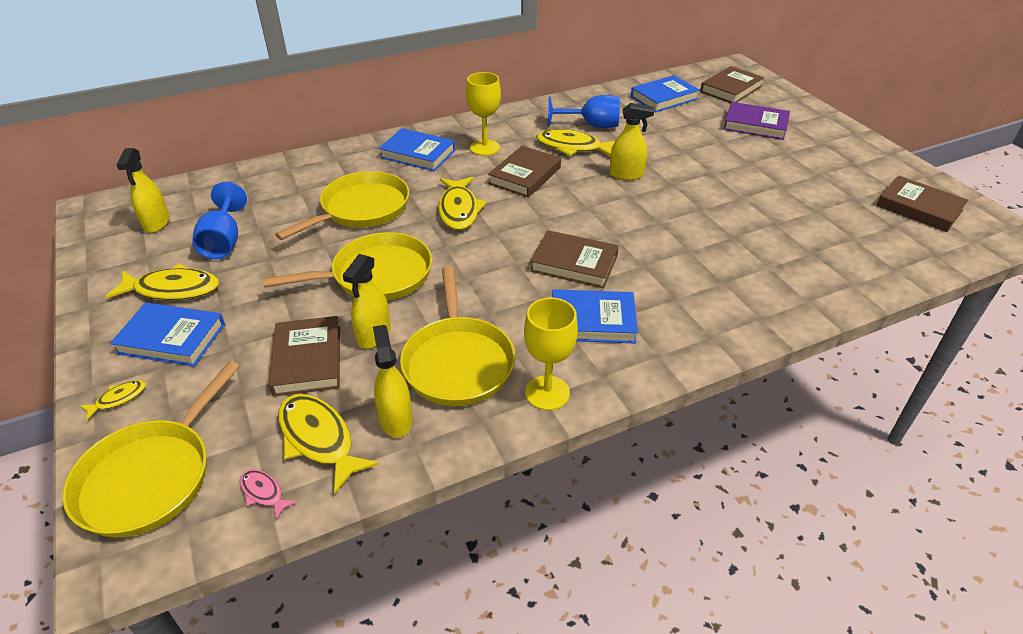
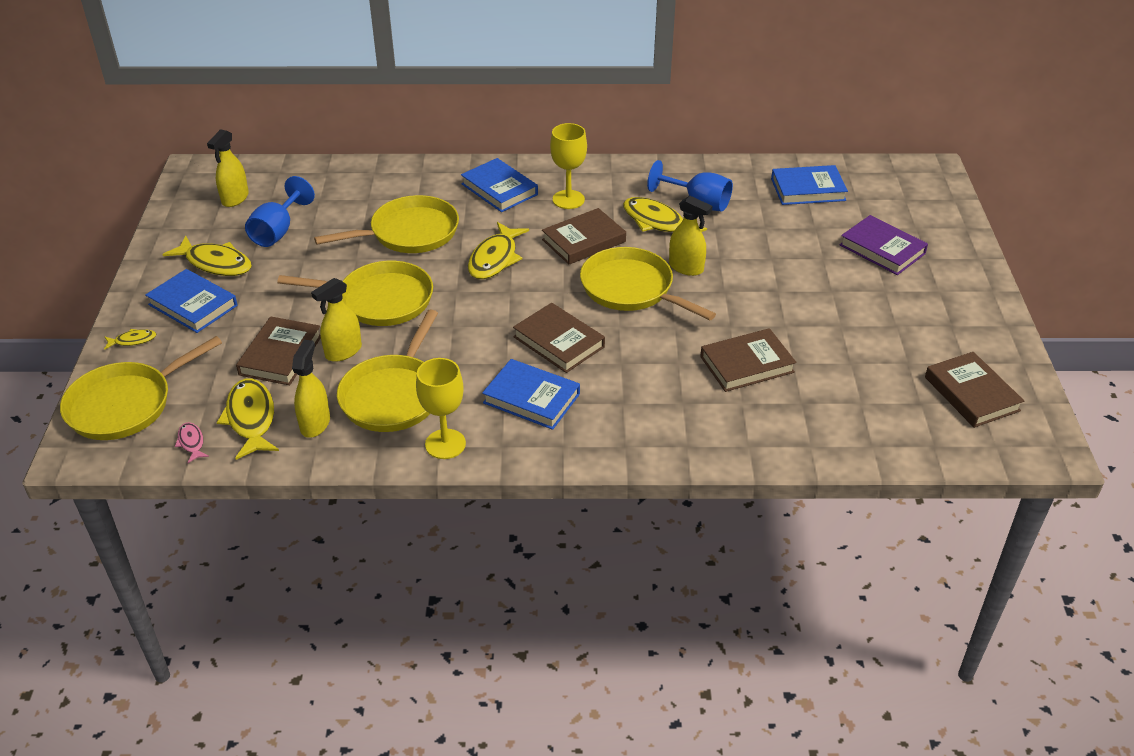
camera: 25 degrees right, 0 degrees up
(597, 202) = (631, 289): none -> yellow pan
(731, 89) = (897, 198): brown book -> brown book (747, 364)

